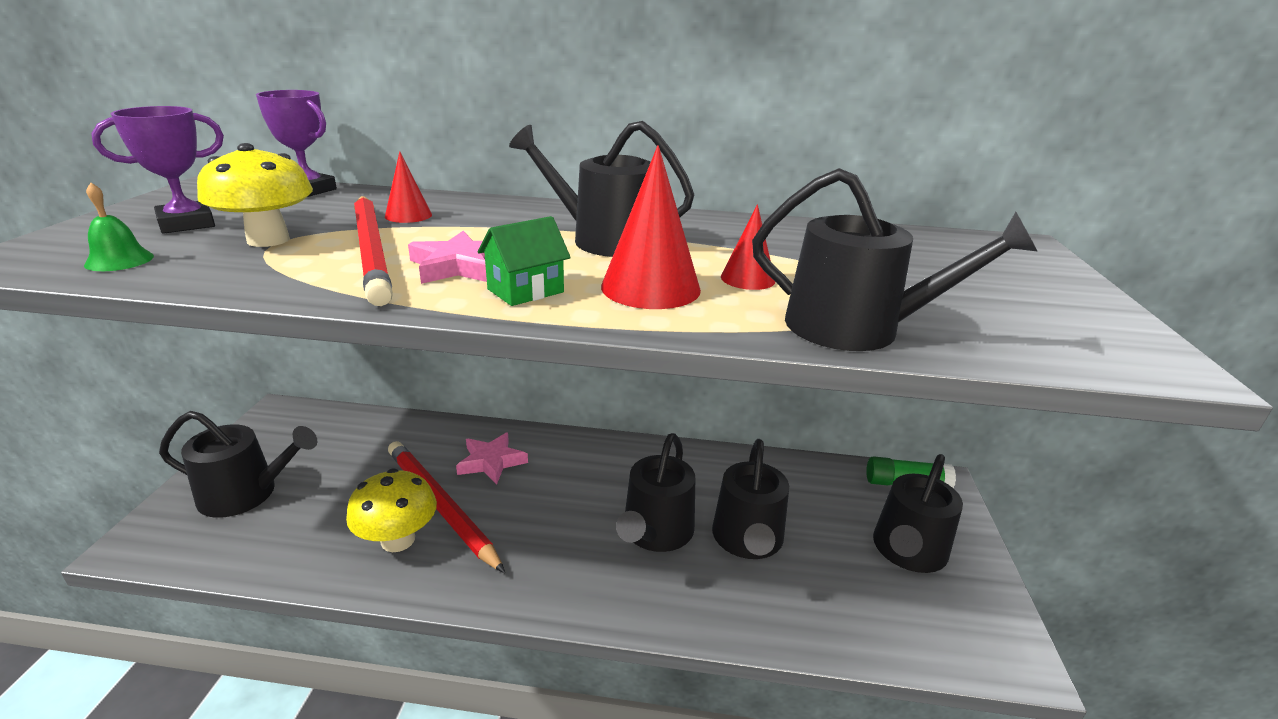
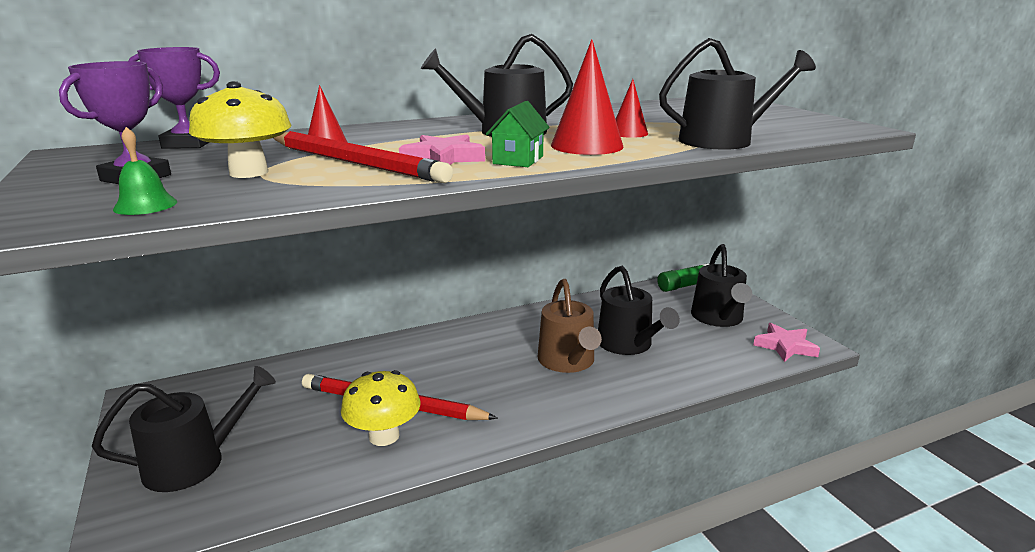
camera: 30 degrees left, 5 degrees down
(491, 461) = (399, 364): pink star -> pink star (785, 346)
(655, 533) = (568, 361): black watering can -> brown watering can

